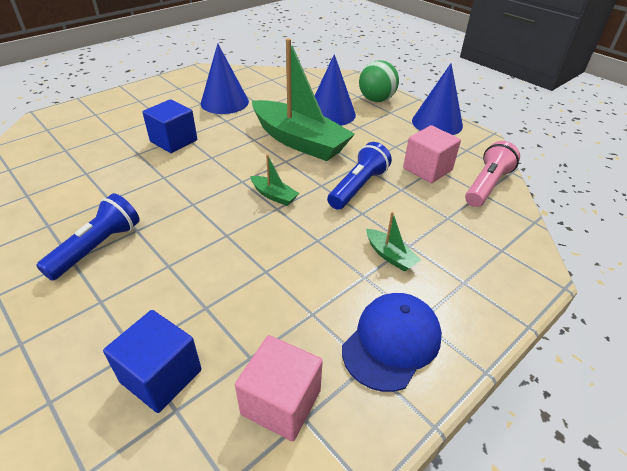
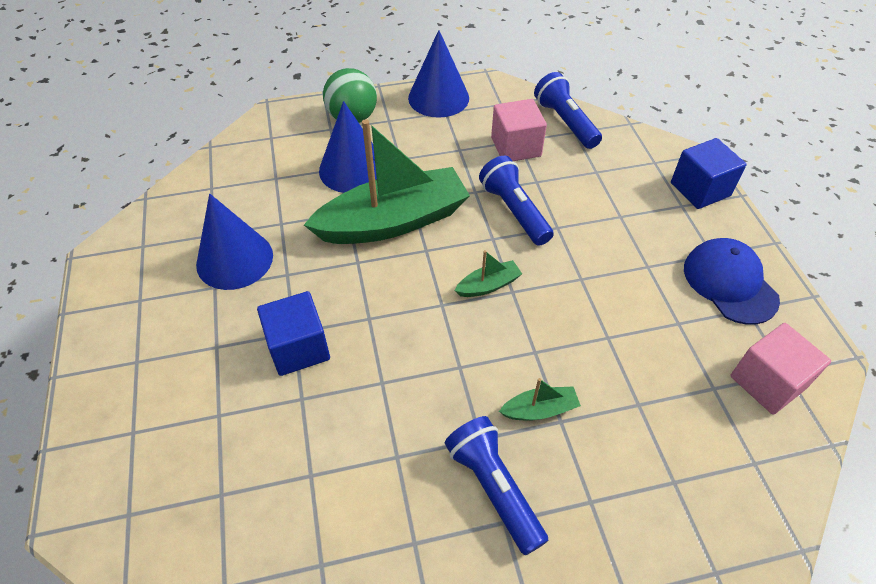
camera: 60 degrees left, 10 degrees up
(161, 376) = (713, 465): blue cube -> blue cube (700, 189)
(390, 256) = (629, 236): green boat -> green boat (539, 410)
(486, 185) = (565, 122): pink flashlight -> blue flashlight

